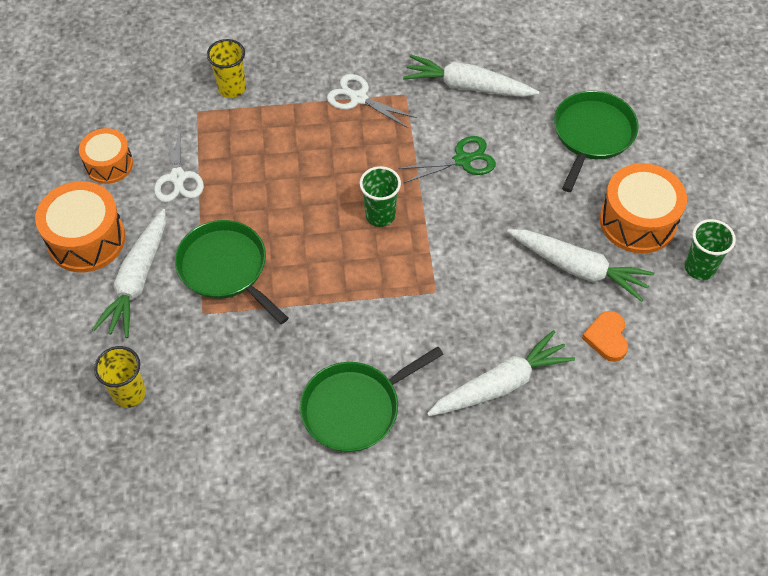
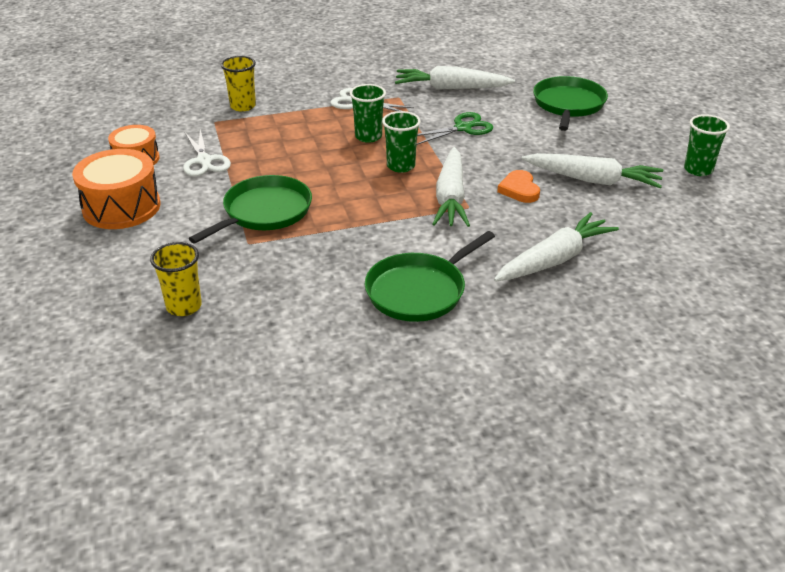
camera: 10 degrees left, 20 degrees down
(138, 280) = (178, 228): white carrot -> white carrot (451, 197)
(226, 268) = (264, 212): green pan -> green pan turned 90 degrees clockwise
(356, 161) = (368, 136): none -> green cup
(607, 338) = (639, 219): orange heart -> orange heart (519, 189)
(637, 221) = (631, 148): orange drum -> none

